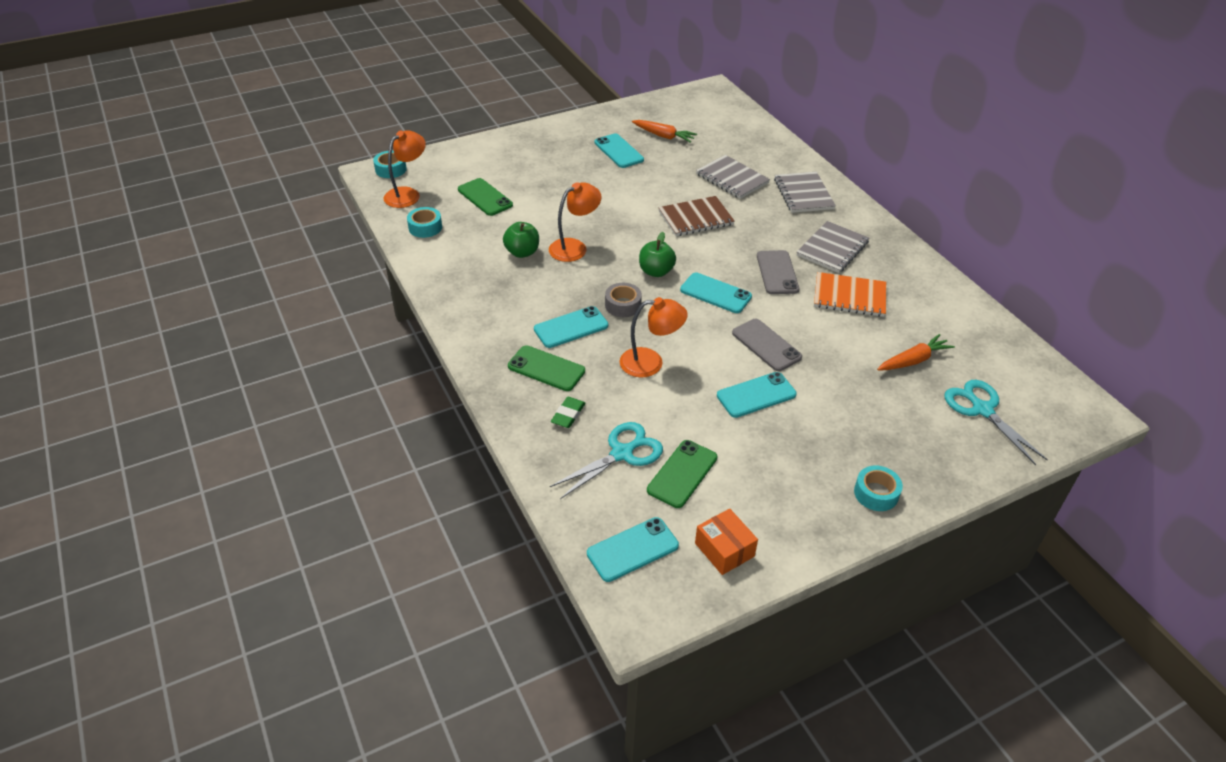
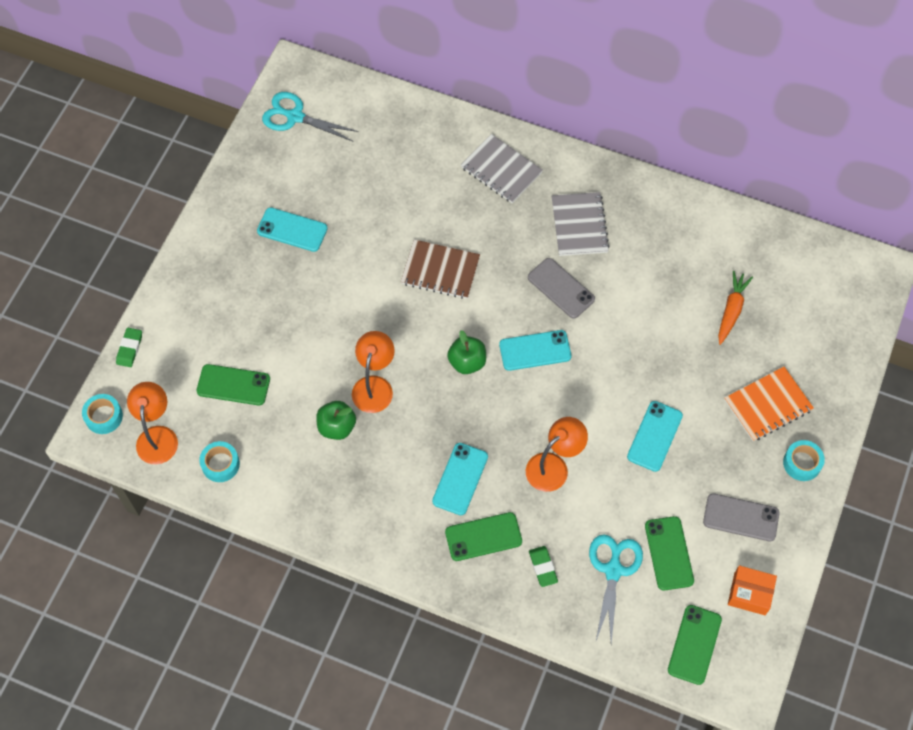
camera: 40 degrees left, 20 degrees up
(448, 150) = (129, 348): none -> green eraser
(623, 305) = (476, 422): grey tape -> none
(632, 549) = (694, 644): turquoise phone -> green phone
(663, 136) = (313, 177): orange carrot -> none
(695, 218) = (440, 270): brown notebook -> brown notebook turned 75 degrees clockwise
(732, 179) = (425, 194): grey notebook -> none
(766, 345) = (619, 378): grey phone -> grey phone (741, 517)
(849, 296) = (635, 274): orange notebook -> orange notebook (768, 405)
(982, 410) = (810, 325): turquoise scissors -> turquoise scissors (295, 117)

